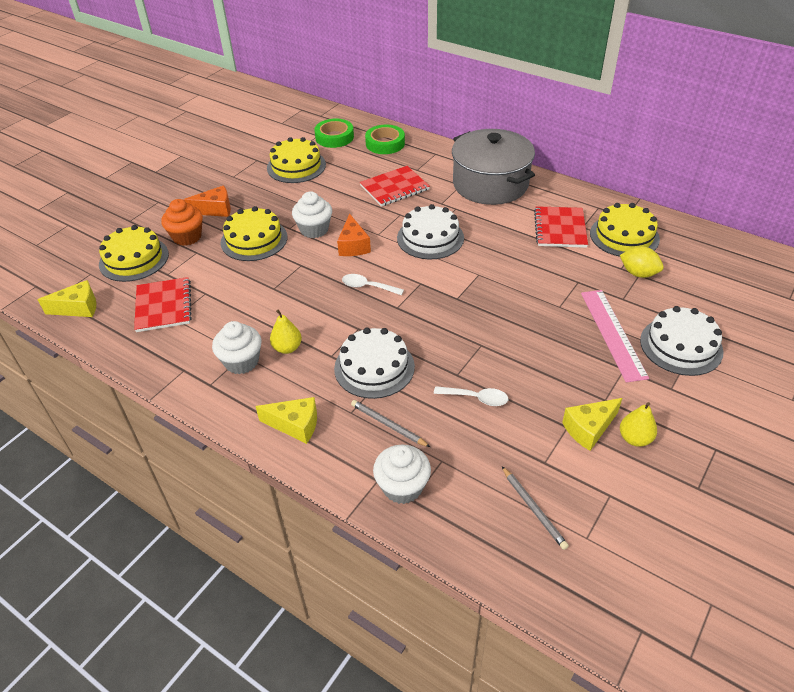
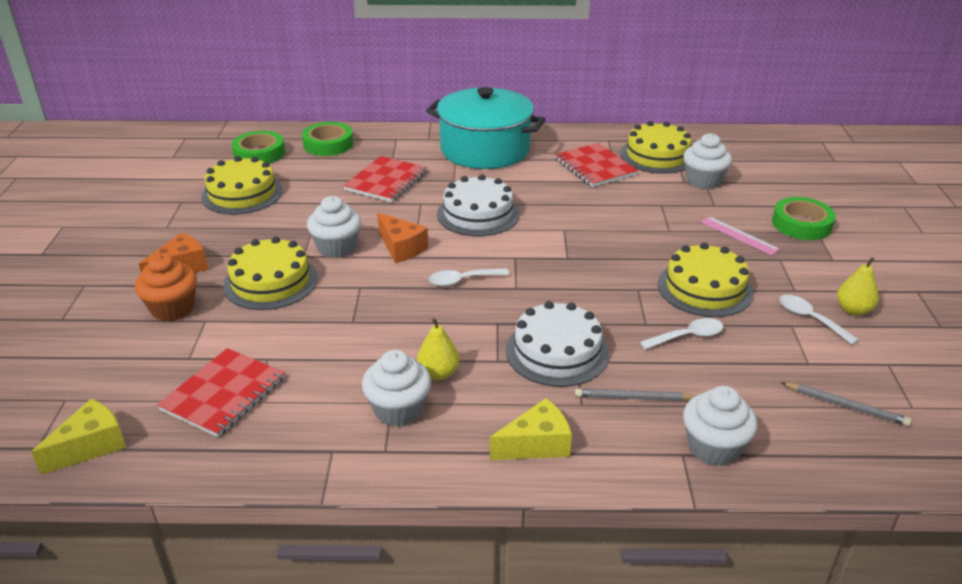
camera: 35 degrees left, 10 degrees down
(134, 259) = (118, 359): yellow cake -> yellow cake (704, 288)
(163, 306) = (223, 394): red notebook -> red notebook turned 75 degrees clockwise
(490, 184) = (485, 149): grey pot -> turquoise pot
(589, 429) = (810, 319): yellow cheese -> white spoon
(612, 334) = (739, 235): pink ruler -> pink ruler, size x0.60
(638, 273) = (703, 181): yellow lemon -> white cupcake
(681, 346) = (801, 224): white cake -> green tape

